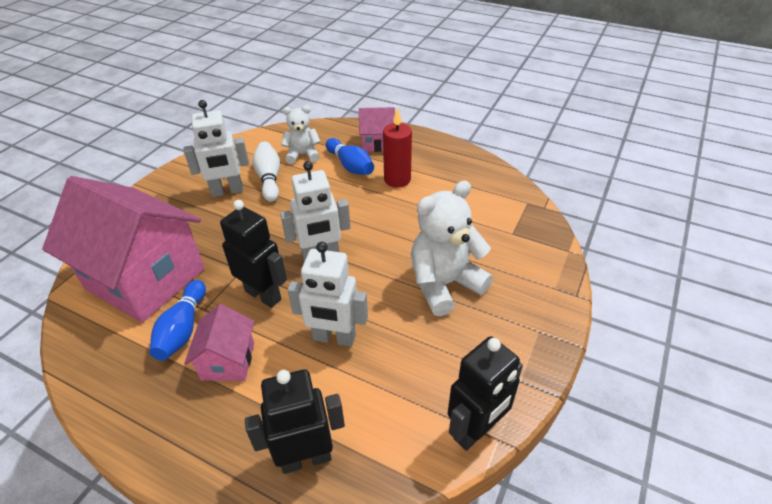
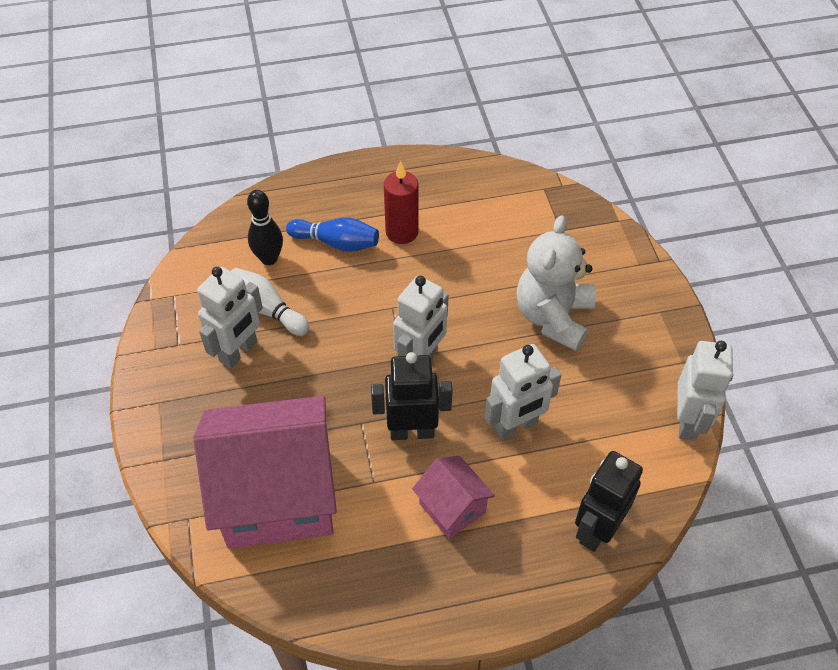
camera: 40 degrees left, 10 degrees up
(183, 329) = (378, 512): blue bowling pin -> none
(303, 155) = (269, 258): white teddy bear -> black bowling pin
(377, 143) = (334, 197): pink house -> none
(476, 430) = (687, 421): black robot -> white robot

